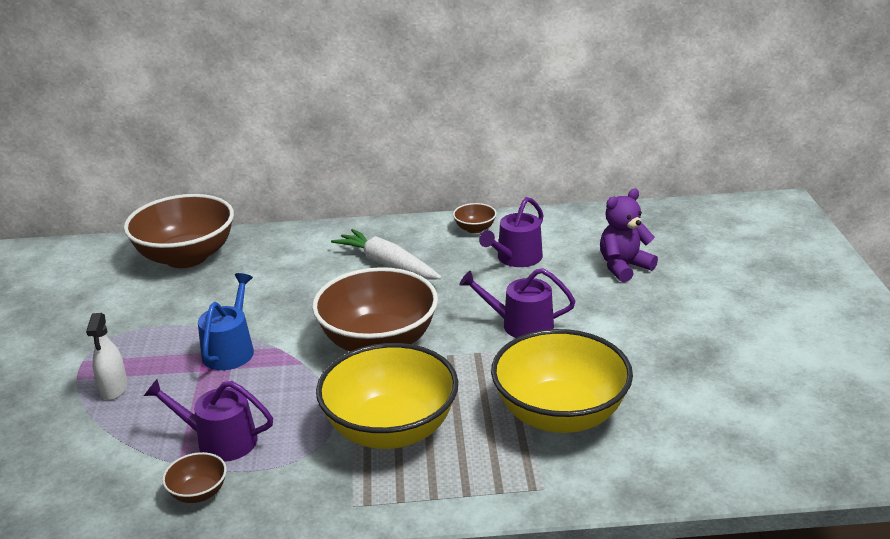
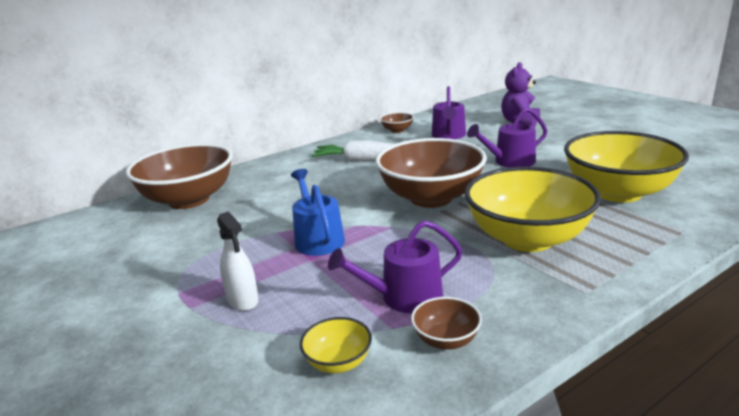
camera: 30 degrees left, 5 degrees down
(113, 474) = (338, 362): none -> yellow bowl

